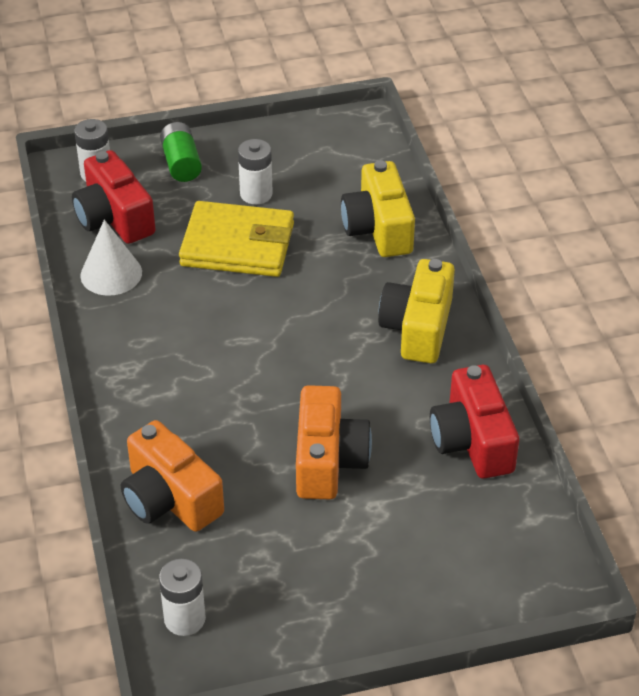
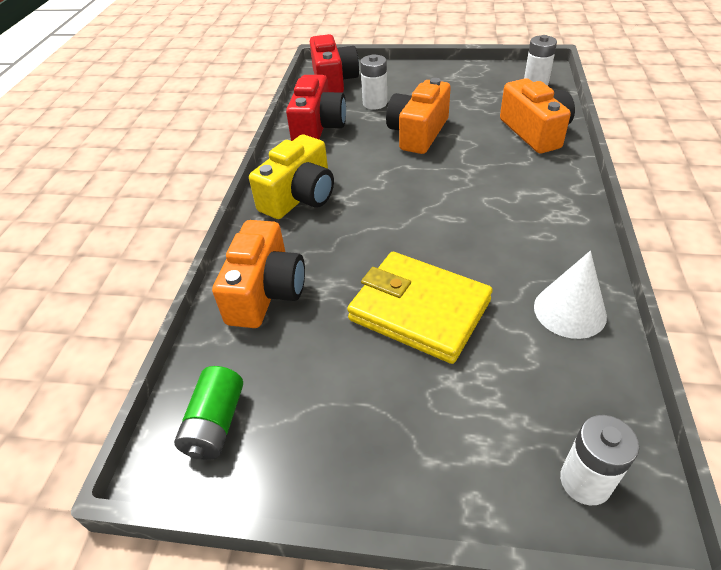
camera: 155 degrees left, 0 degrees up
(114, 218) = (561, 389): red camera -> red camera (333, 81)
(181, 163) = (452, 461): green battery -> green battery (215, 424)
(256, 194) = (371, 374): white battery -> white battery (375, 103)
(378, 228) = (266, 292): yellow camera -> orange camera

